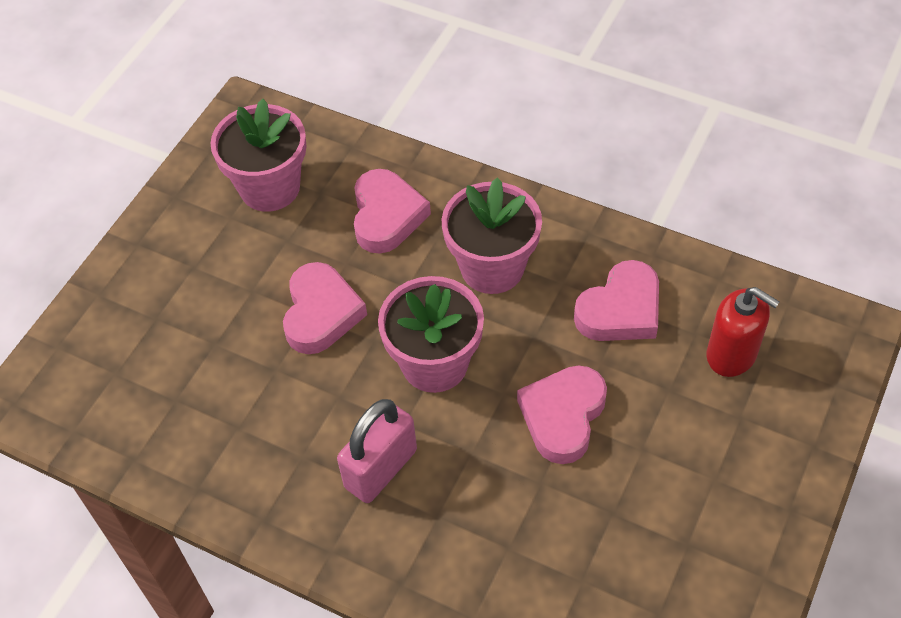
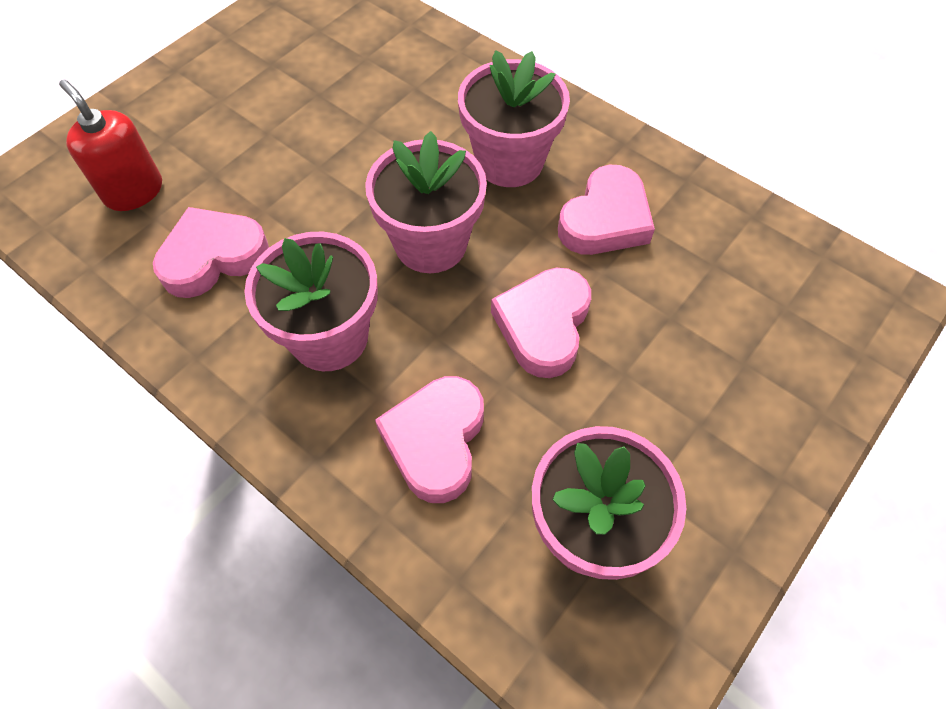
camera: 170 degrees left, 5 degrees up
(381, 469) = (509, 161): pink padlock -> pink flower pot
(563, 416) = (324, 171): pink heart -> pink heart (605, 219)

